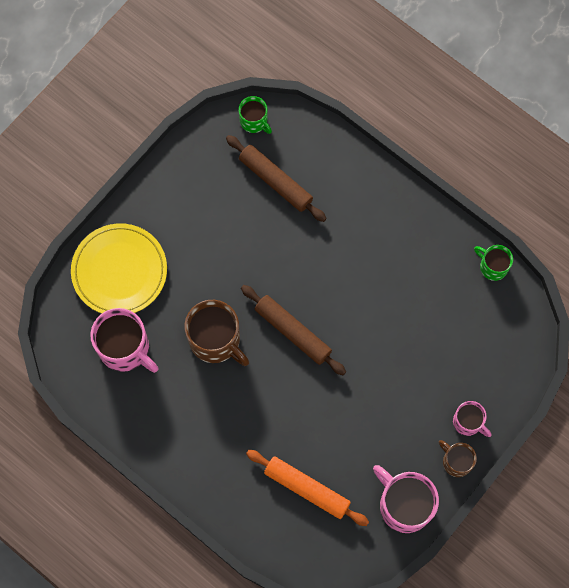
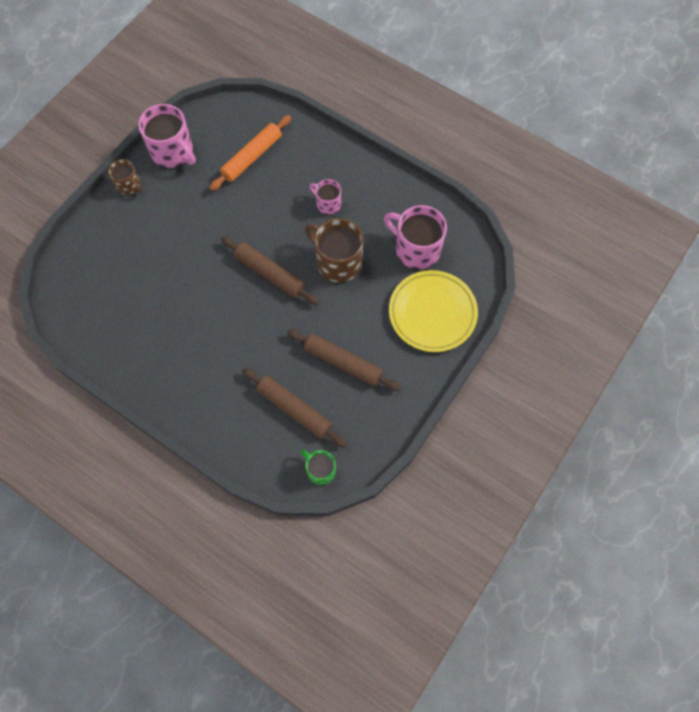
camera: 175 degrees right, 5 degrees down
(221, 225) = (343, 363): none -> brown rolling pin
(307, 489) = (252, 157): orange rolling pin -> orange rolling pin turned 75 degrees counterclockwise
(468, 422) = (117, 215): pink mug -> pink mug (328, 204)
(493, 266) = (85, 345): green mug -> none

